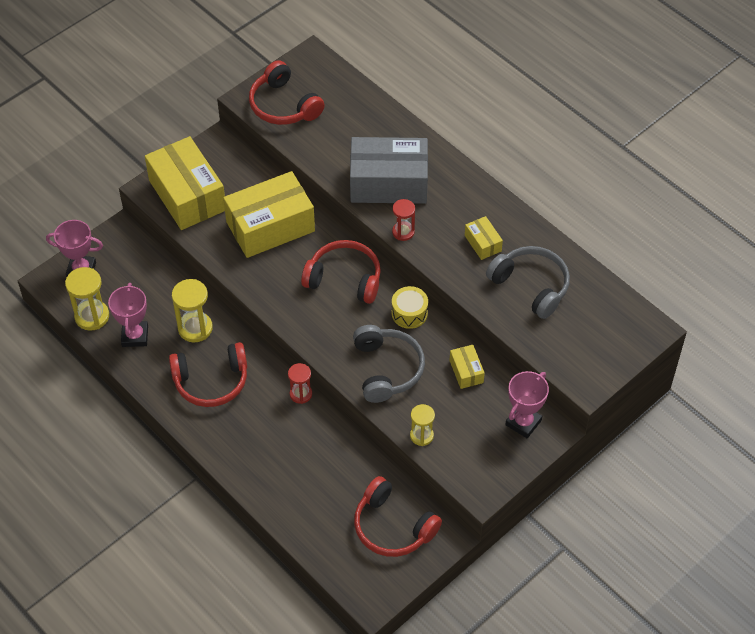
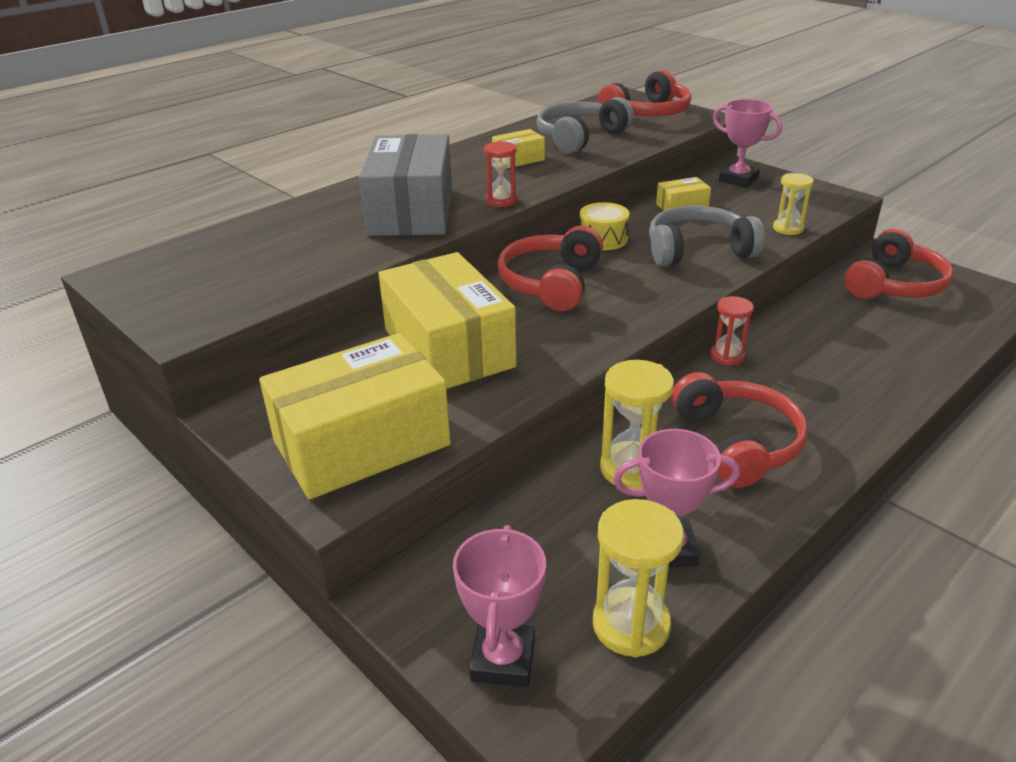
camera: 90 degrees left, 20 degrees down
(284, 105) = (217, 294): red headphones -> red headphones (647, 113)

